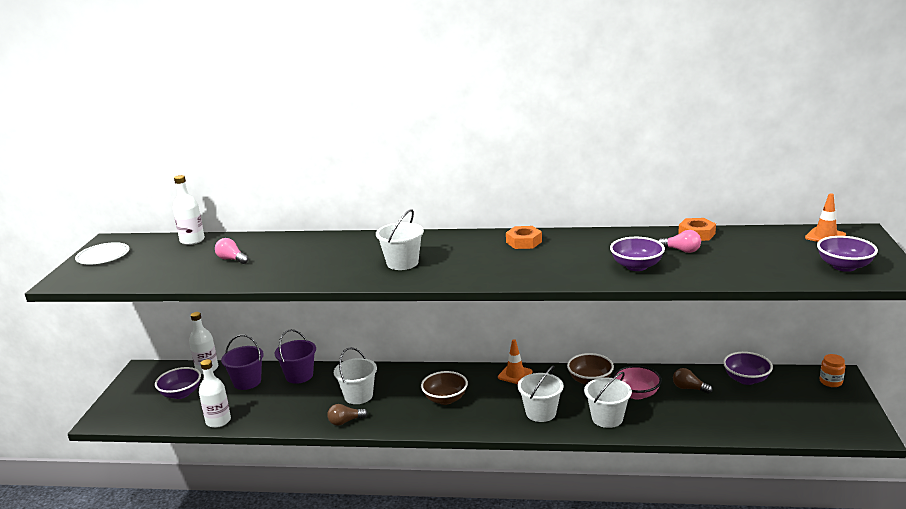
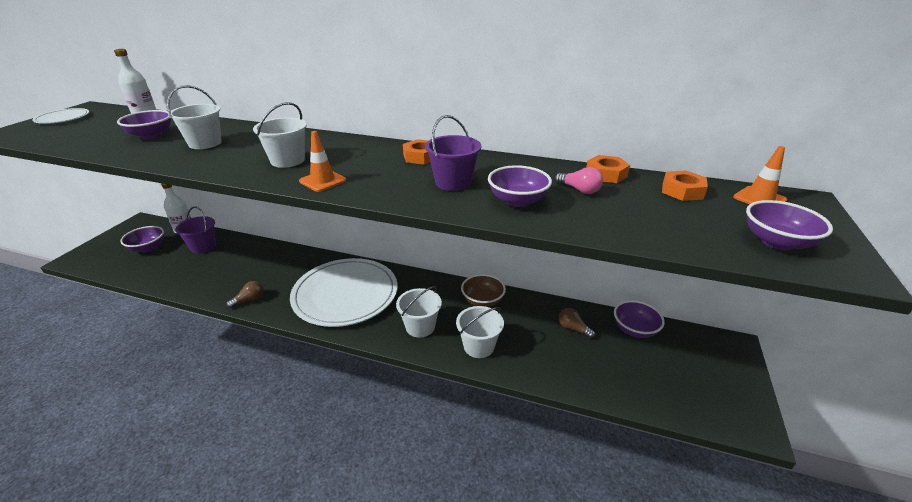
camera: 10 degrees right, 10 degrees up
(218, 421) = (153, 278): white bottle -> none
(232, 259) = (151, 135): pink light bulb -> purple bowl
(299, 376) = (246, 249): purple bucket -> purple bucket (453, 182)
(345, 421) = (249, 300): brown light bulb -> brown light bulb turned 150 degrees clockwise
(358, 396) = (277, 277): white bucket -> white bucket (205, 143)
(445, 399) = (345, 294): brown bowl -> white plate
(515, 375) = (419, 281): orange traffic cone -> orange traffic cone (322, 181)
(636, 394) = (519, 324): pink bowl -> none
(764, 239) = (682, 191): none -> orange nut
(830, 382) = (724, 350): orange jar -> none

